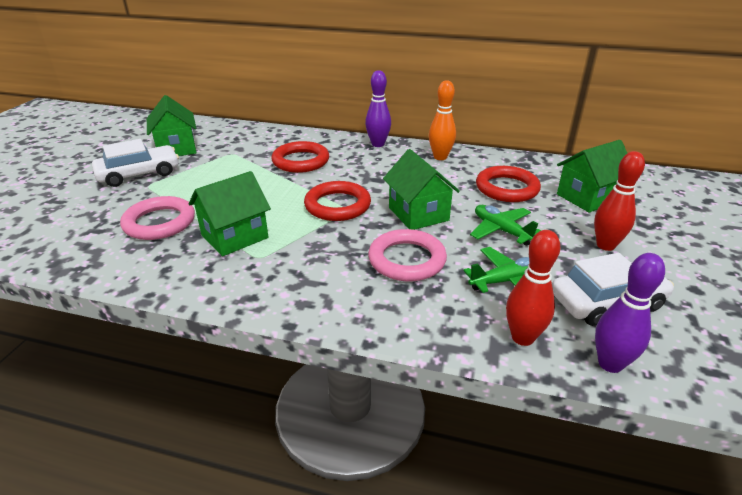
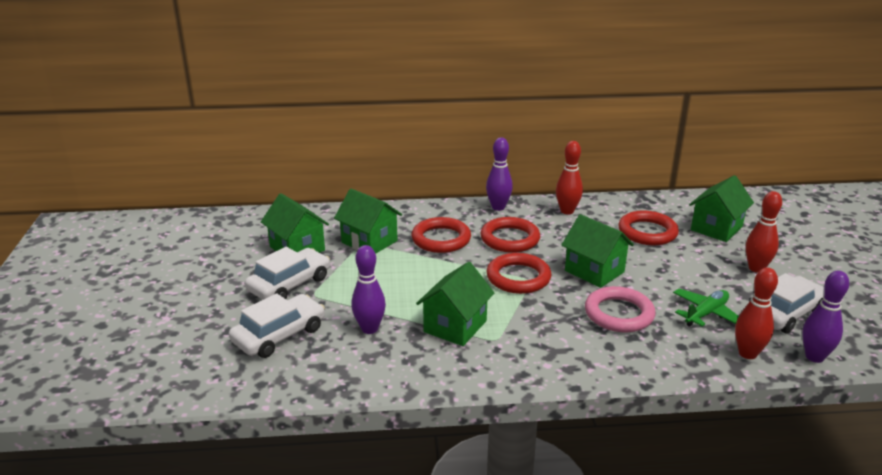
camera: 20 degrees left, 5 degrees down
(83, 212) = (279, 335): none -> white car
(159, 222) = (369, 329): pink ring -> purple bowling pin
(239, 153) = (369, 241): none -> green house
(363, 171) = (510, 239): none -> red ring
(440, 157) = (567, 211): orange bowling pin -> red bowling pin
(501, 230) = (671, 272): green plane -> none

